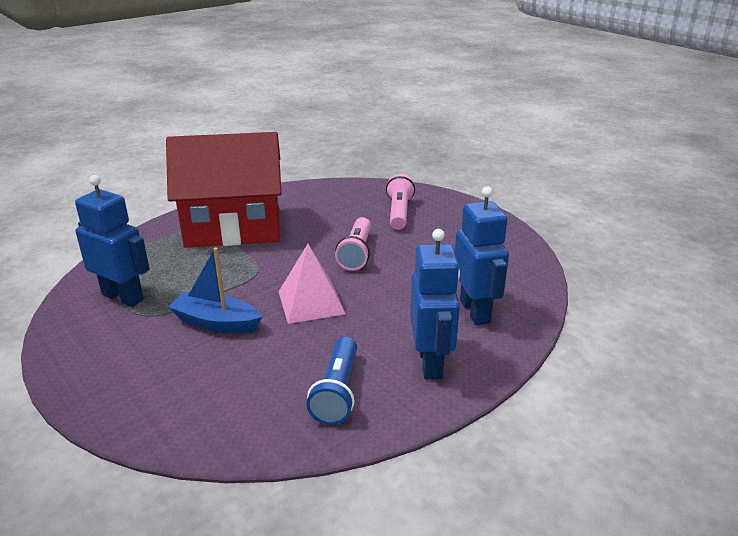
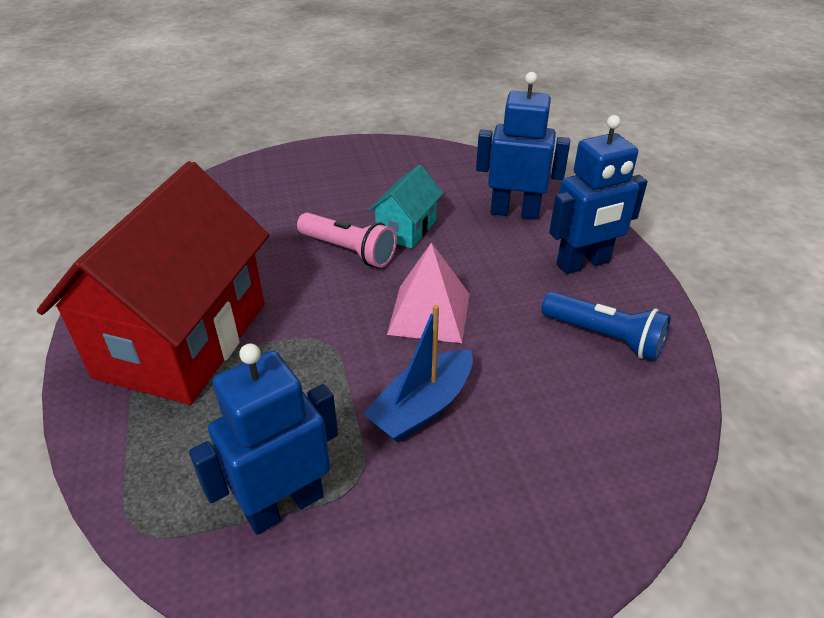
camera: 65 degrees left, 10 degrees up
(399, 212) = (284, 195): pink flashlight -> none
(403, 268) = (406, 229): none -> turquoise house
(431, 363) = (583, 263): blue robot -> blue robot turned 135 degrees clockwise

